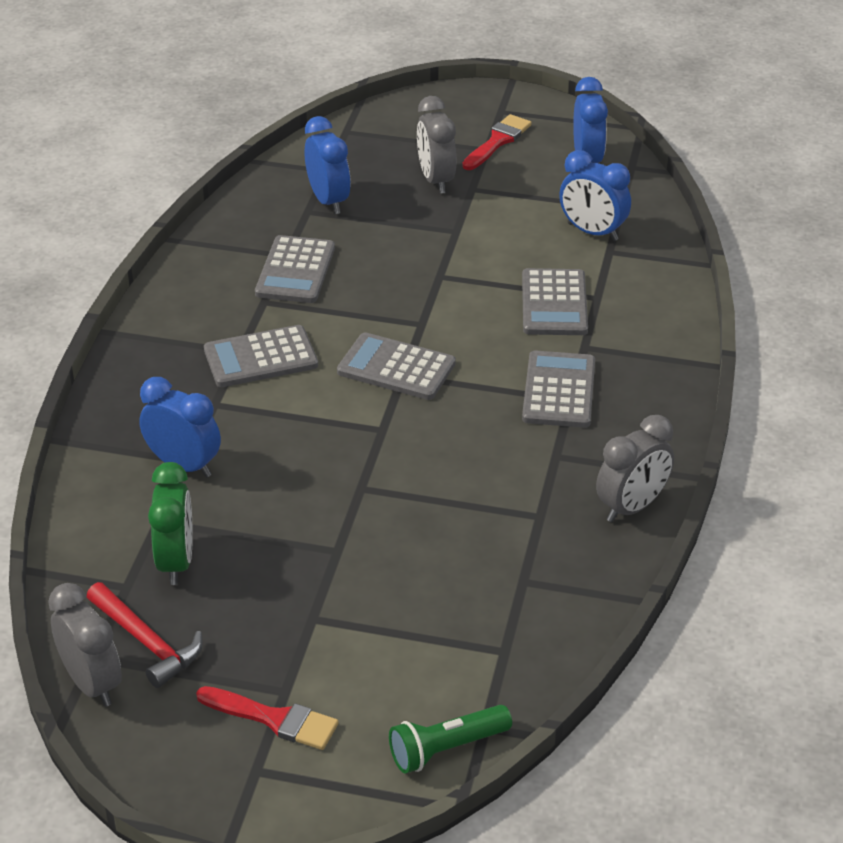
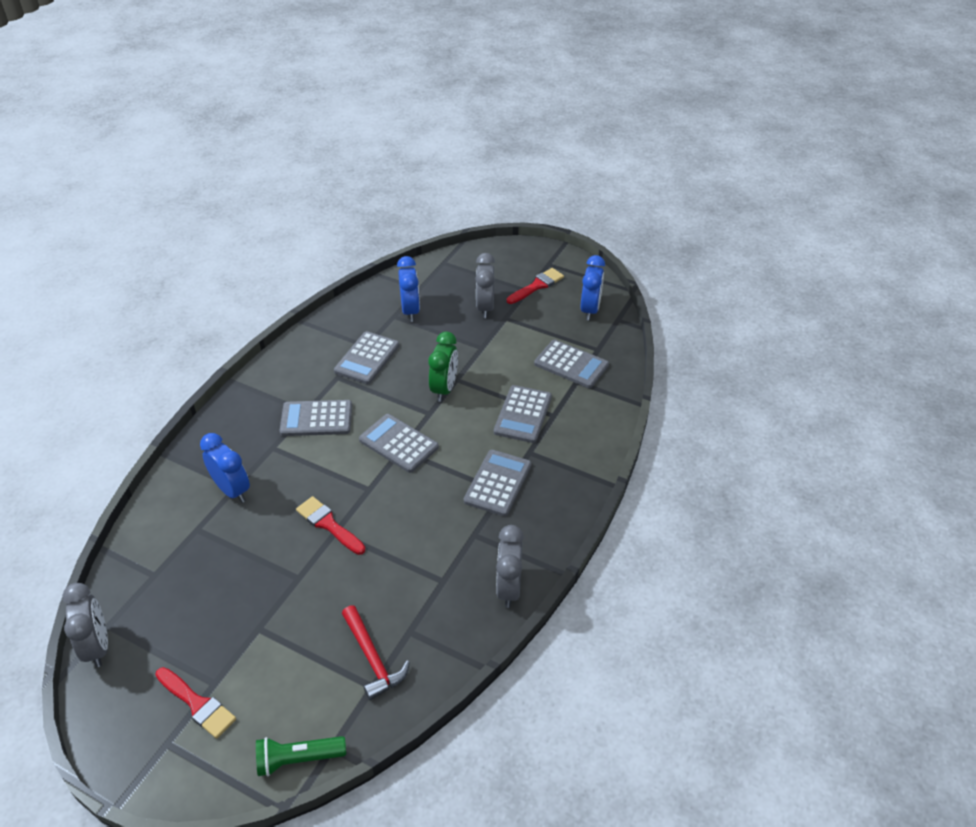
camera: 15 degrees right, 5 degrees up
(147, 642) = (146, 622): red hammer -> red hammer (373, 659)
(176, 562) = (193, 563): green clock -> green clock (444, 389)
(346, 481) = (328, 524): none -> red brush
(592, 232) = (571, 364): blue clock -> grey calculator
(632, 507) = (508, 588): grey clock -> grey clock turned 120 degrees clockwise

